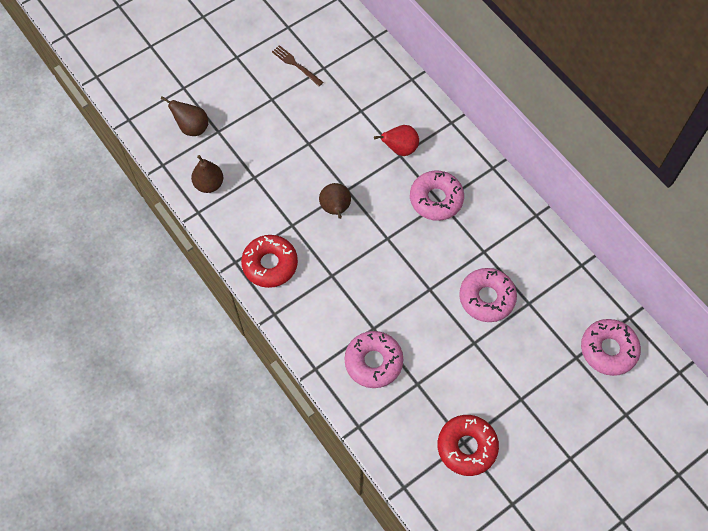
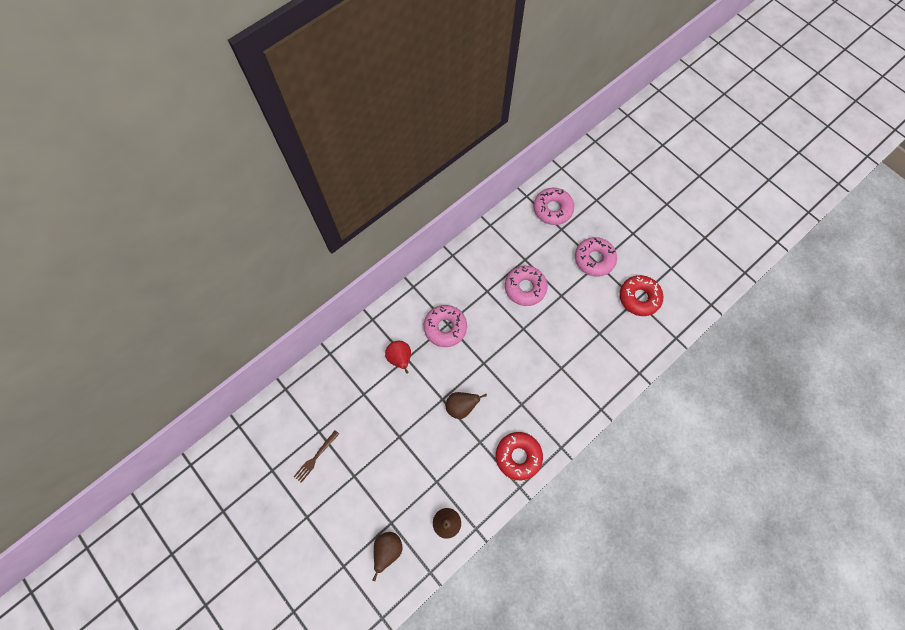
camera: 95 degrees left, 5 degrees up
(373, 362) = (588, 366): pink donut -> pink donut (594, 259)

